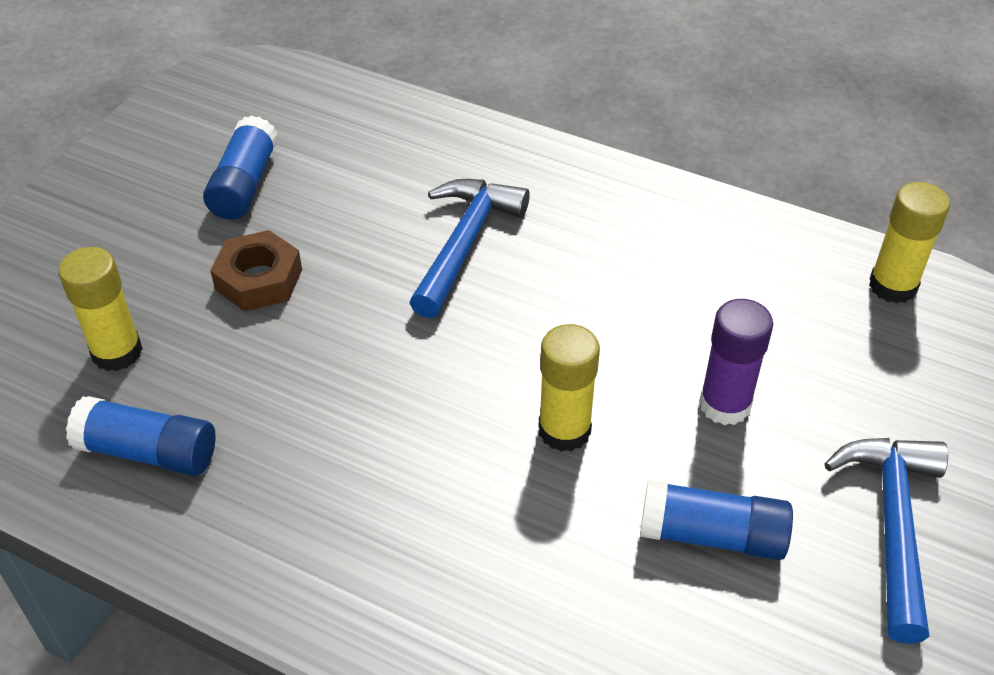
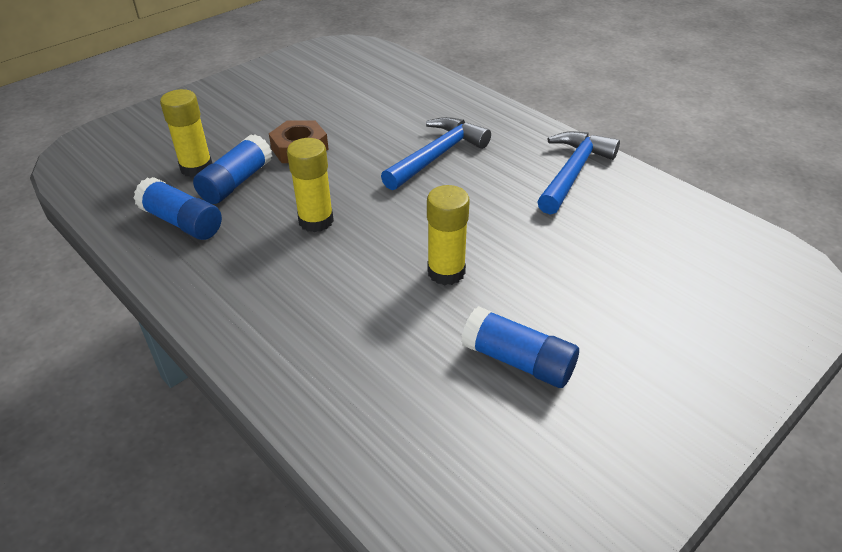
camera: 20 degrees right, 5 degrees down
(244, 184) = (320, 100): blue glue stick -> blue glue stick (236, 182)
(725, 405) = (568, 284): purple glue stick -> none
(892, 286) = (732, 241): yellow glue stick -> yellow glue stick (316, 221)
(892, 524) = (662, 391): blue hammer -> blue hammer (573, 172)

